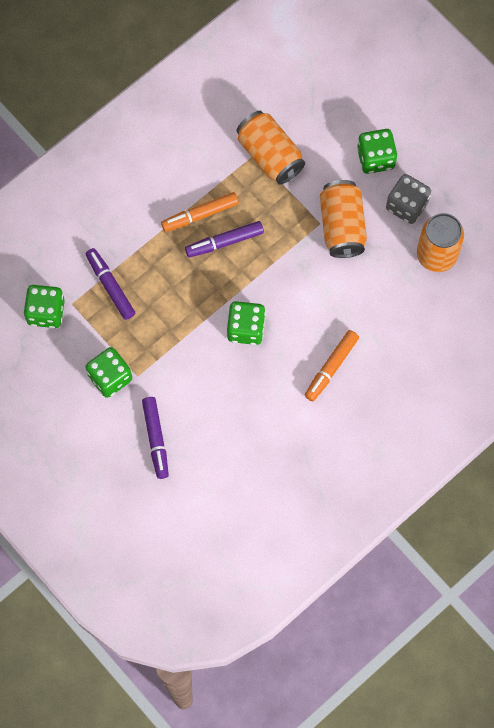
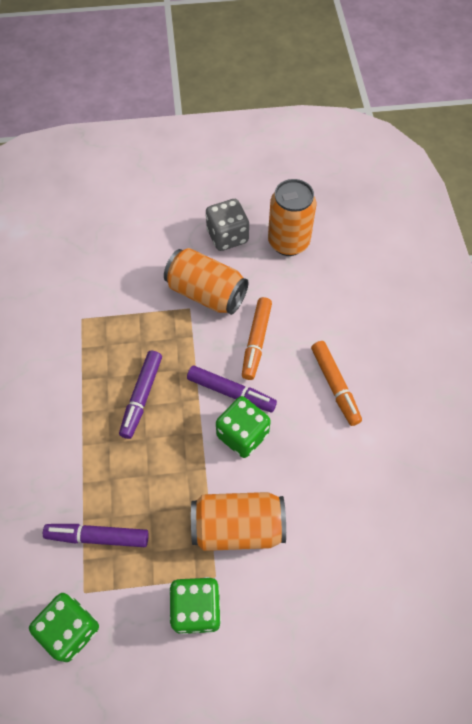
camera: 55 degrees left, 10 degrees down
(156, 439) = (300, 606): purple marker -> purple marker (231, 392)
(200, 215) = (97, 400): orange marker -> orange marker (256, 341)
(269, 155) = (93, 307): orange can -> orange can (238, 527)
(375, 158) = (167, 232): green dice -> none

